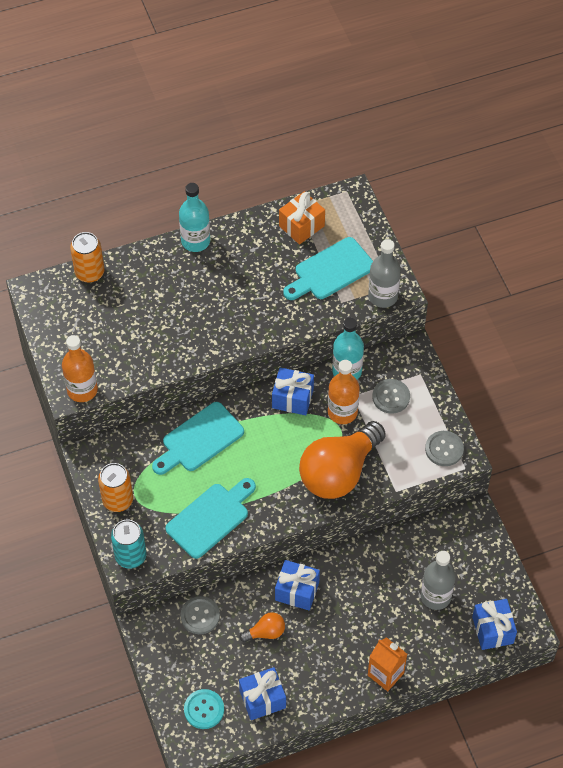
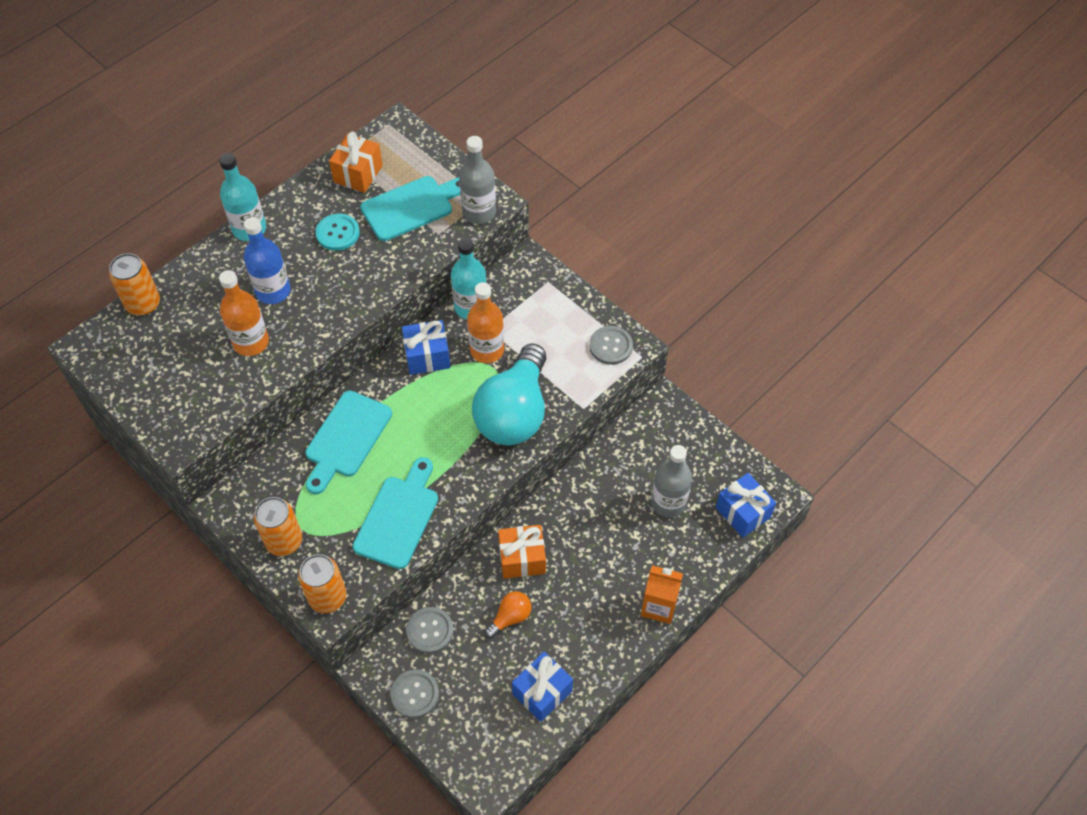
camera: 25 degrees left, 0 degrees up
(82, 390) = (191, 433): orange bottle -> orange bottle (251, 342)
(130, 556) = (327, 597): turquoise can -> orange can
(191, 300) = (273, 291): none -> blue bottle
(204, 709) = (483, 733): turquoise button -> turquoise button (337, 233)
(297, 591) = (522, 558): blue gift -> orange gift
(331, 271) = (411, 207): turquoise cutting board -> turquoise cutting board turned 150 degrees counterclockwise
(339, 472) = (514, 412): orange light bulb -> turquoise light bulb
(391, 397) = (529, 315): grey button -> grey button (415, 694)

